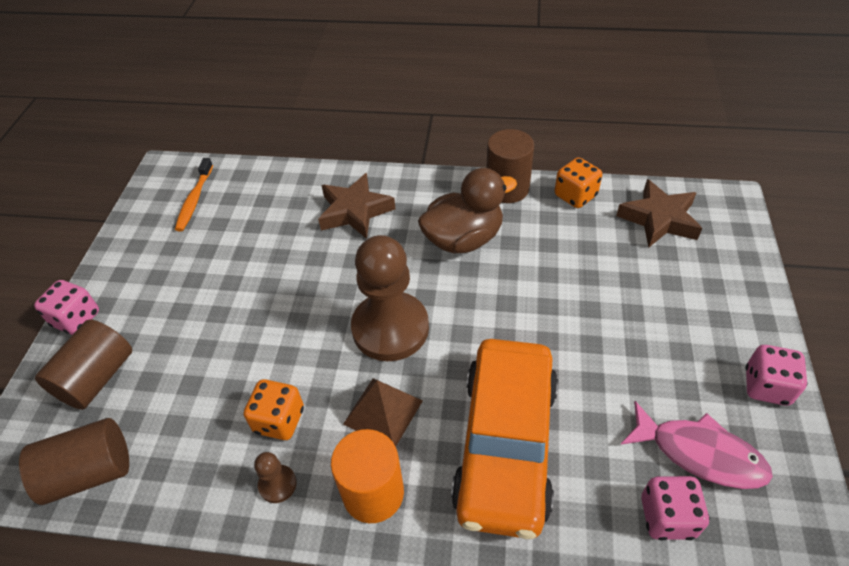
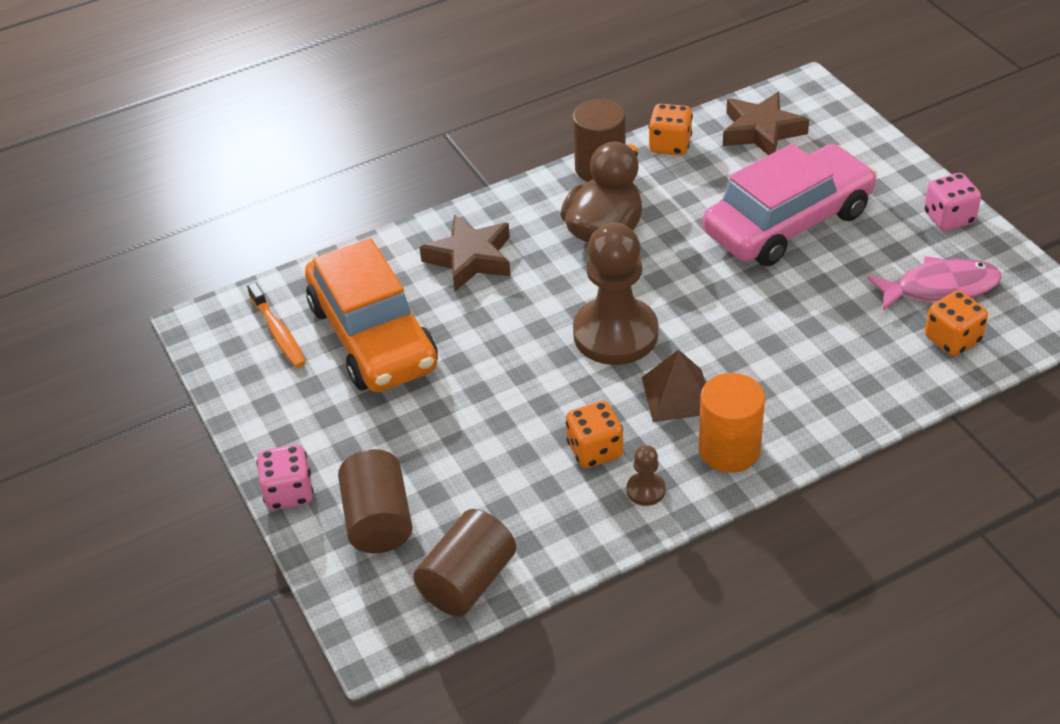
camera: 35 degrees left, 5 degrees down
(505, 444) = (797, 361): orange car -> orange car (373, 336)
(612, 309) = (788, 222): none -> pink car
(667, 517) = (952, 339): pink dice -> orange dice

